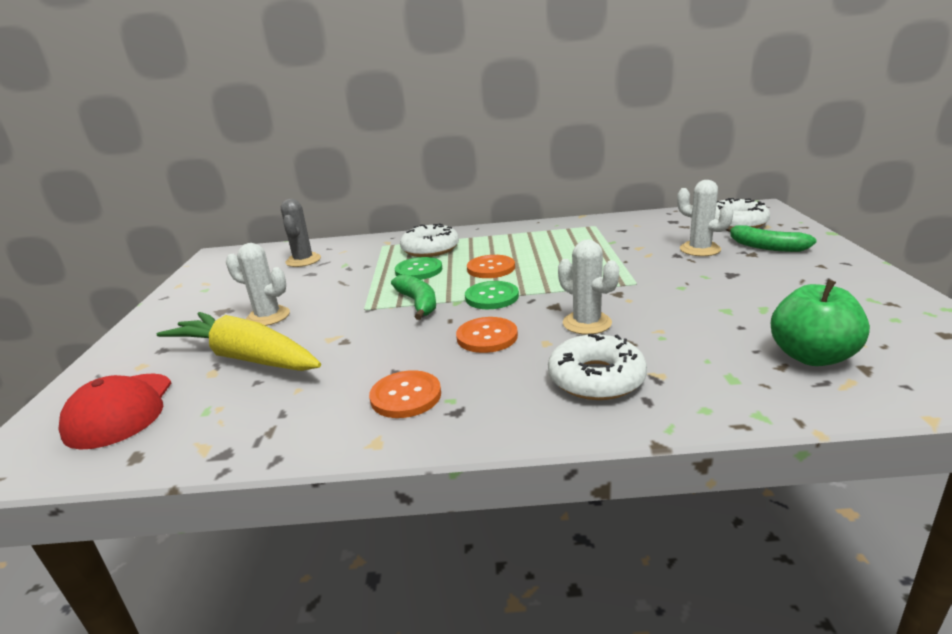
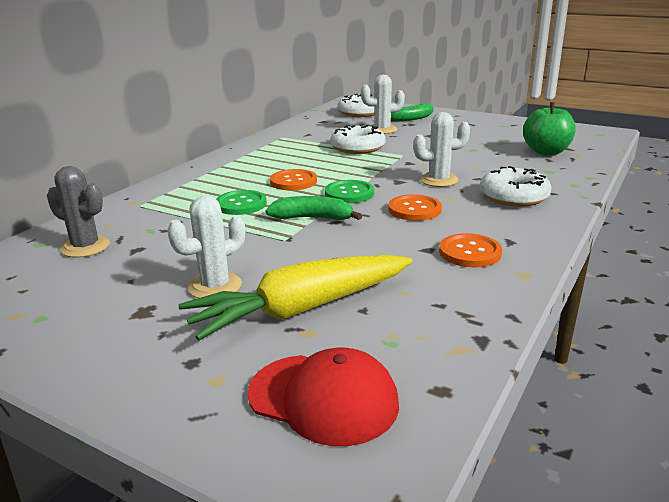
camera: 60 degrees left, 0 degrees up
(430, 249) = (199, 190): white donut -> white donut (357, 147)

